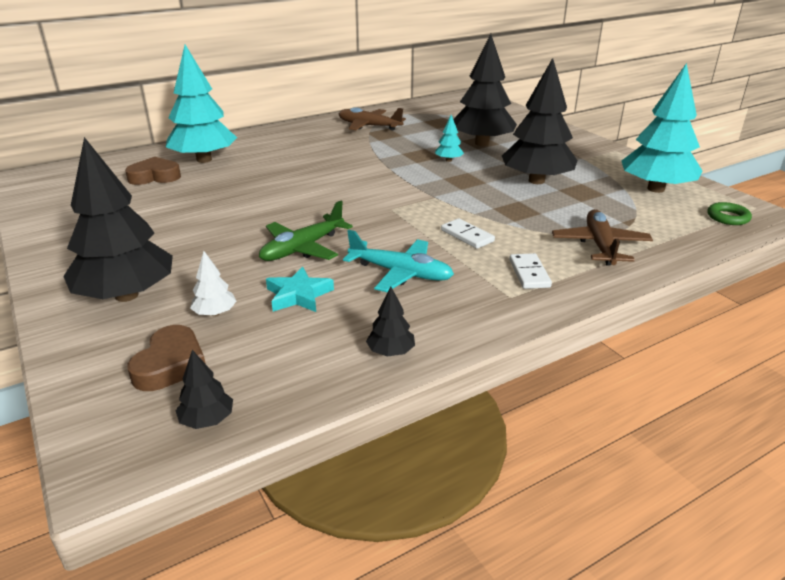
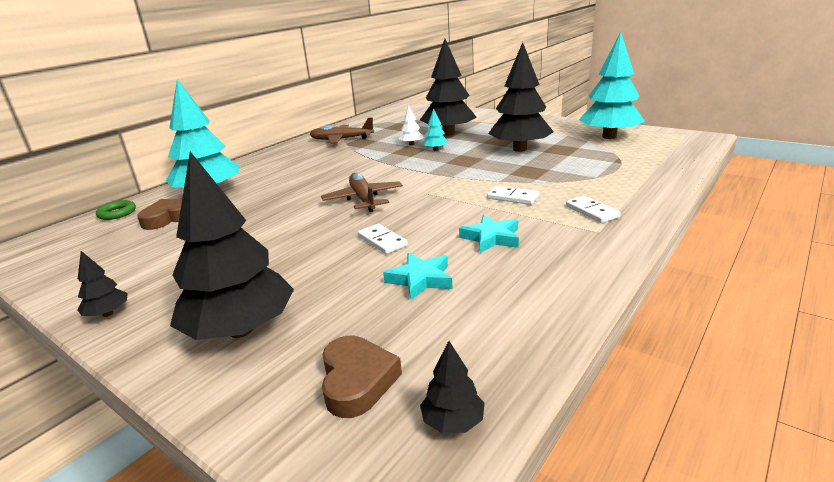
camera: 20 degrees left, 5 degrees down
(215, 313) = (355, 318): white tree -> white tree (411, 144)
(302, 248) = (382, 241): green plane -> white domino
(390, 352) = (555, 301): black tree -> black tree (107, 314)
(401, 273) = (491, 238): turquoise plane -> turquoise star
(600, 245) = (618, 180): brown plane -> brown plane (363, 199)
(728, 217) = (677, 143): green ring -> green ring (117, 213)

